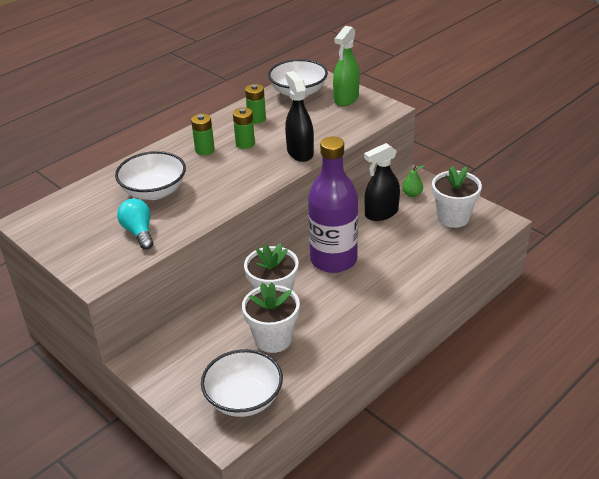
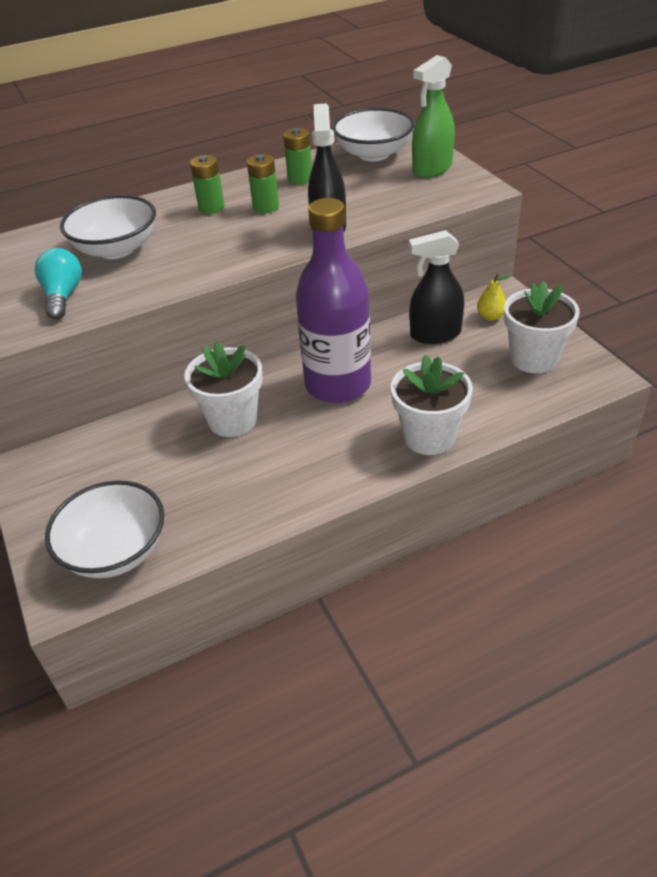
camera: 20 degrees right, 5 degrees up
(273, 339) = (200, 476): white flower pot -> white flower pot (429, 437)
(412, 194) = (490, 316): green pear -> yellow pear

